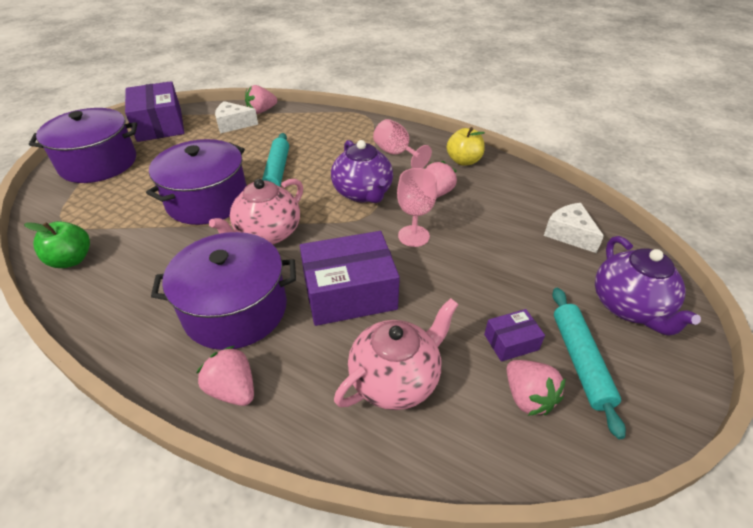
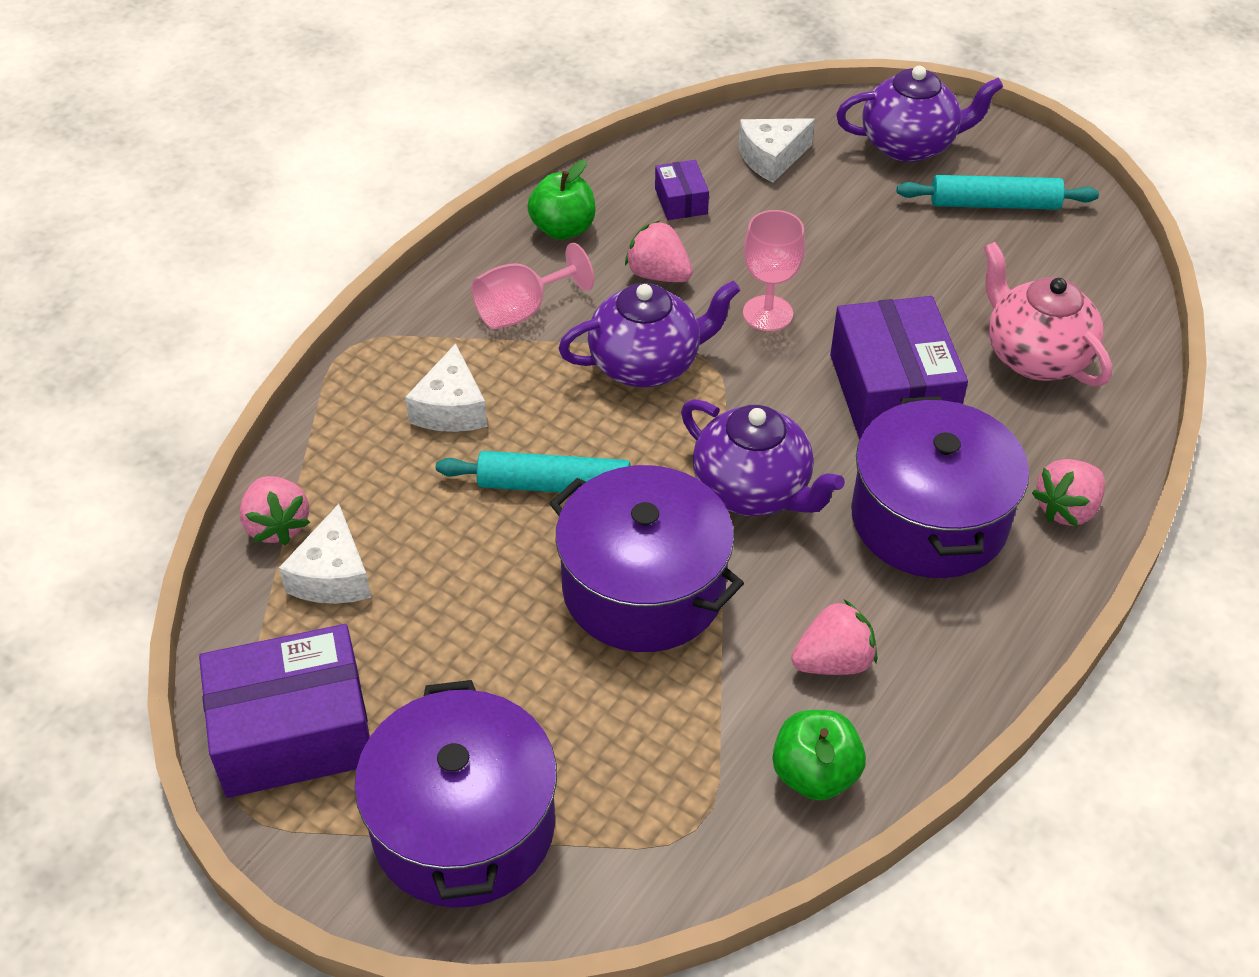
camera: 85 degrees left, 5 degrees up
(267, 234) = (753, 490): pink teapot -> purple teapot
(327, 141) = (451, 408): none -> white cheese
(463, 161) = (563, 229): yellow apple -> green apple
(511, 342) = (970, 251): purple box -> purple box (681, 201)
(527, 397) = (1046, 254): pink strawberry -> pink strawberry (833, 661)

